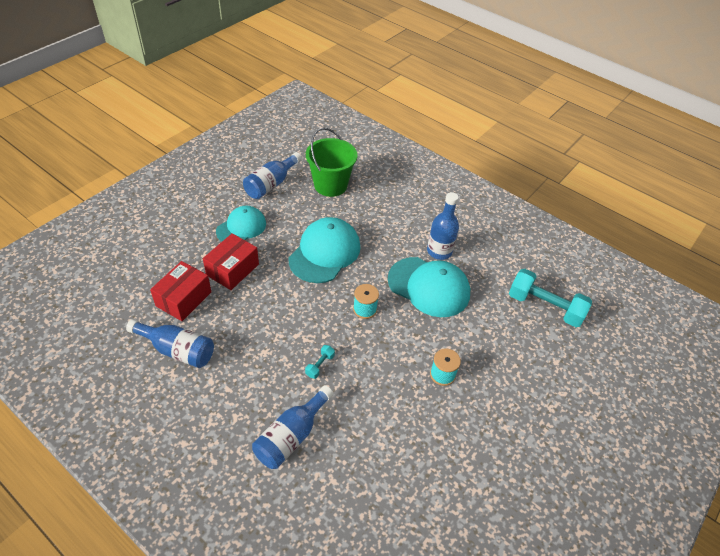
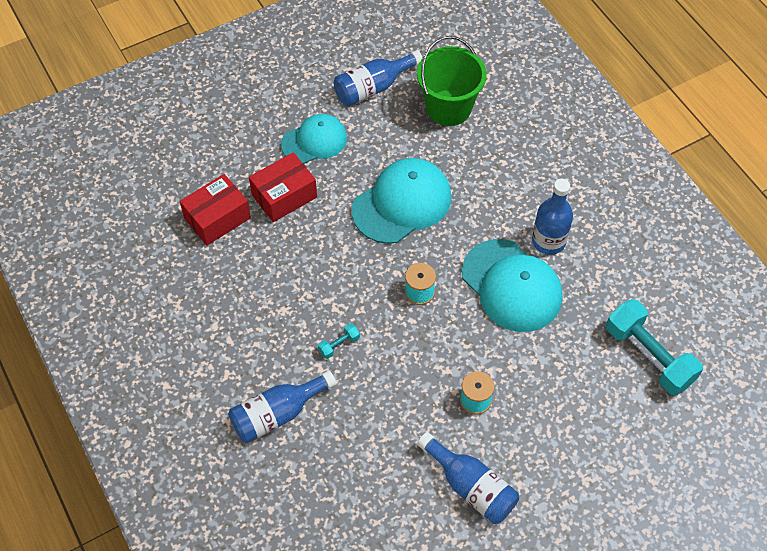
camera: 25 degrees right, 10 degrees up
(177, 350) = (191, 279): blue bottle -> blue bottle (471, 487)

